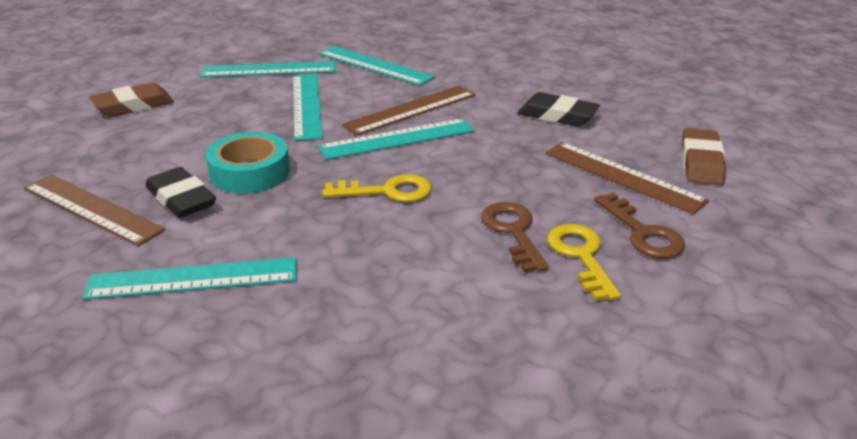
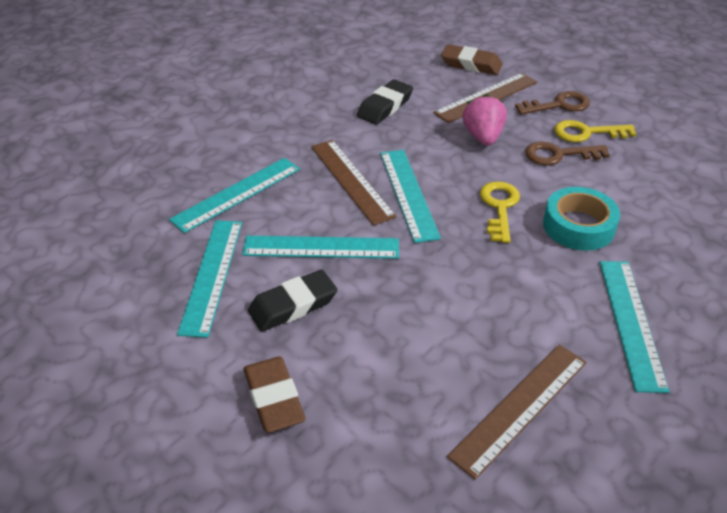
camera: 80 degrees left, 10 degrees up
(181, 199) = (504, 337): black eraser -> black eraser (293, 305)
(250, 172) = (457, 290): turquoise tape -> turquoise tape (578, 226)
(526, 177) = (483, 137): none -> pink strawberry

